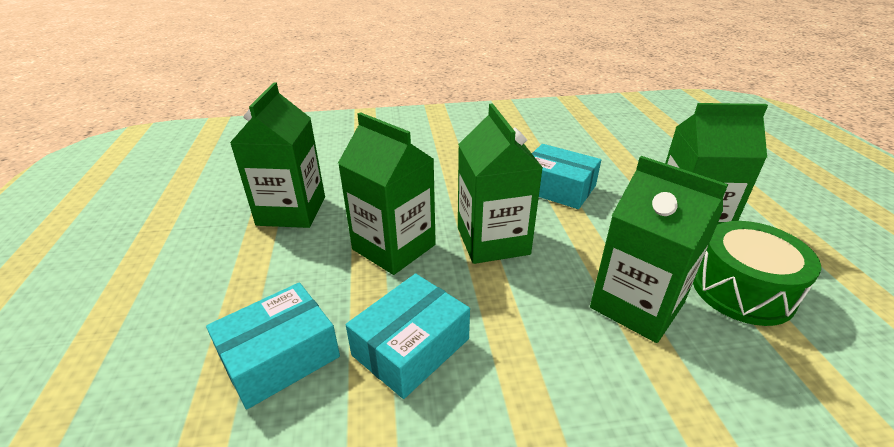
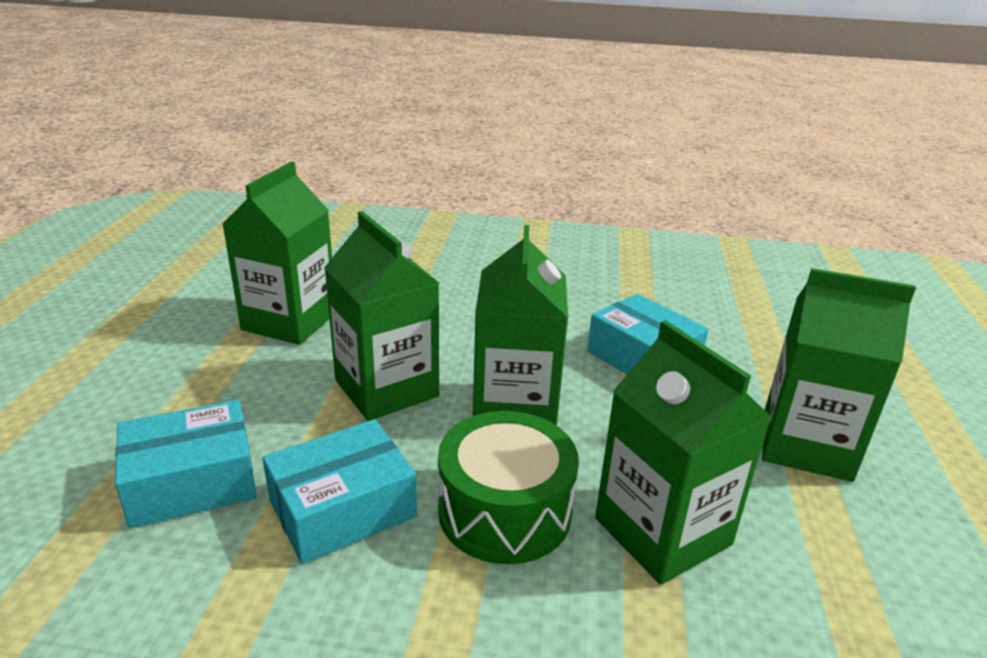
camera: 15 degrees right, 5 degrees down
(742, 290) = (833, 549): green drum -> green drum (504, 511)

